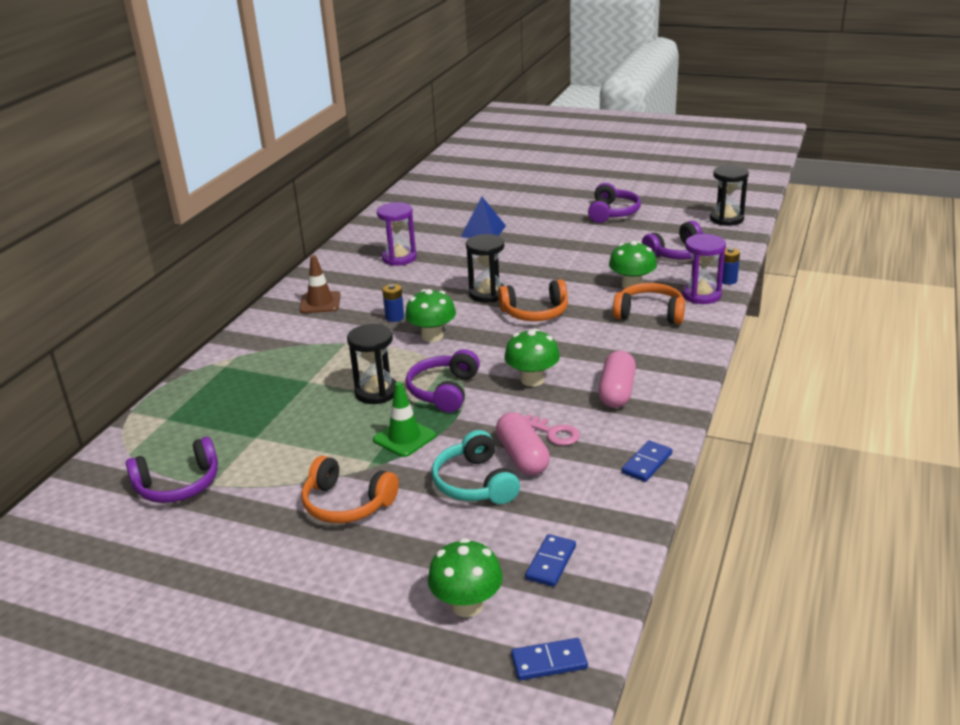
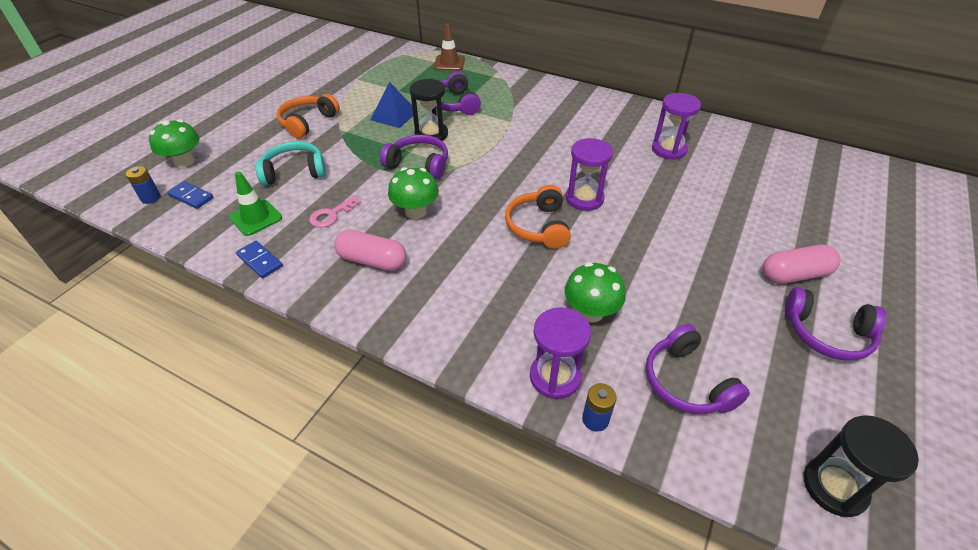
camera: 95 degrees right, 15 degrees up
(178, 485) = (363, 70): purple headphones -> purple headphones (454, 104)
(320, 303) = (581, 110): brown traffic cone -> brown traffic cone (449, 63)
(394, 317) = (547, 144): blue battery -> blue battery (151, 198)
(404, 438) = (366, 145): green traffic cone -> green traffic cone (256, 218)
(432, 336) = (509, 162): green mushroom -> none
(483, 231) = (743, 207): blue pyramid -> blue pyramid (394, 115)
(487, 294) = (584, 198): black hourglass -> purple hourglass
(522, 457) = (310, 195): pink capsule -> pink capsule (794, 275)
(549, 662) = (115, 187): blue domino -> none
(650, 313) = (517, 315): orange headphones -> none

